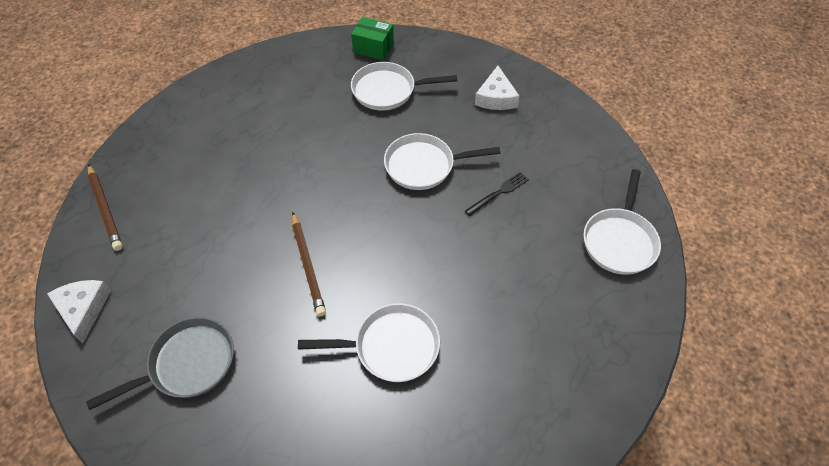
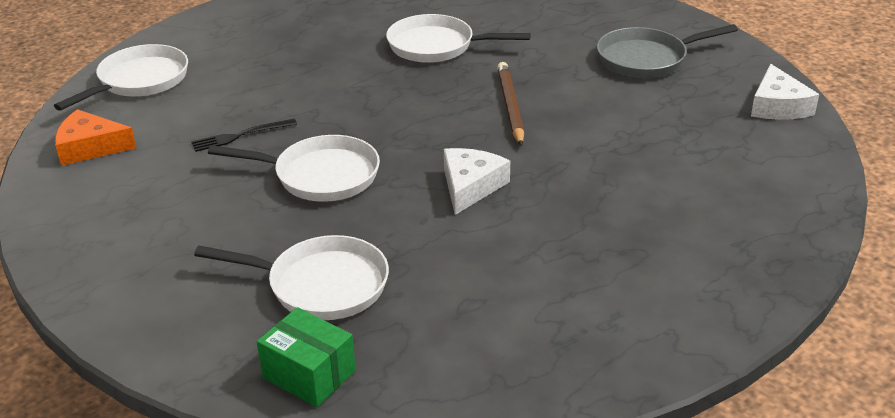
camera: 165 degrees left, 20 degrees down
(105, 209) = (793, 190): brown pencil -> none
(496, 97) = (146, 246): white cheese -> white cheese (470, 186)
(592, 163) = (90, 147): none -> orange cheese

